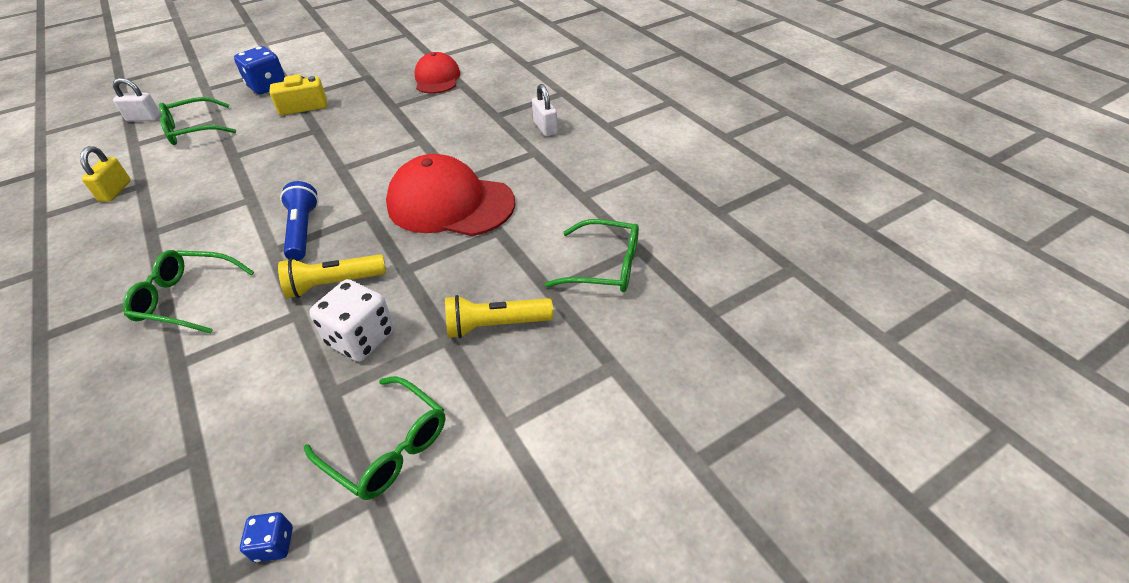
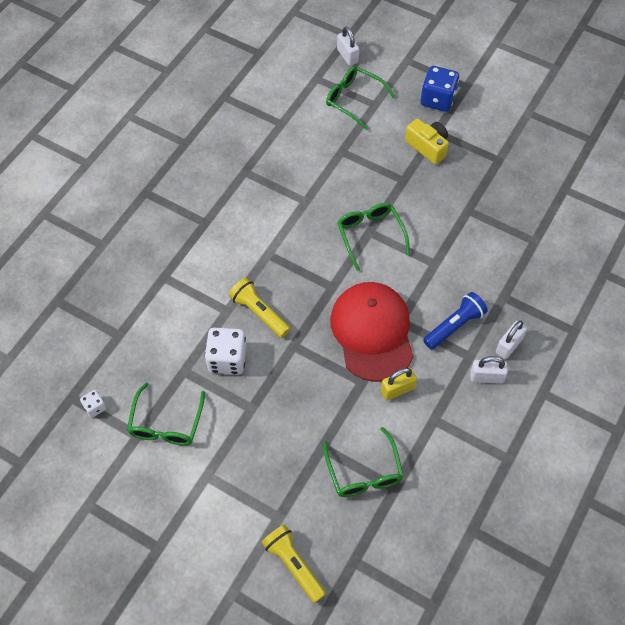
camera: 60 degrees right, 15 degrees up
(115, 191) = (267, 115): yellow padlock -> yellow padlock (397, 389)
(187, 298) = (207, 240): green glasses -> green glasses (370, 235)
(274, 544) = (95, 407): blue dice -> white dice
(303, 230) = (294, 258): blue flashlight -> blue flashlight (454, 326)
(437, 78) = (531, 215): red cap -> none
(495, 325) = (275, 430): yellow flashlight -> yellow flashlight (294, 565)
(565, 150) = (486, 377): none -> white padlock

